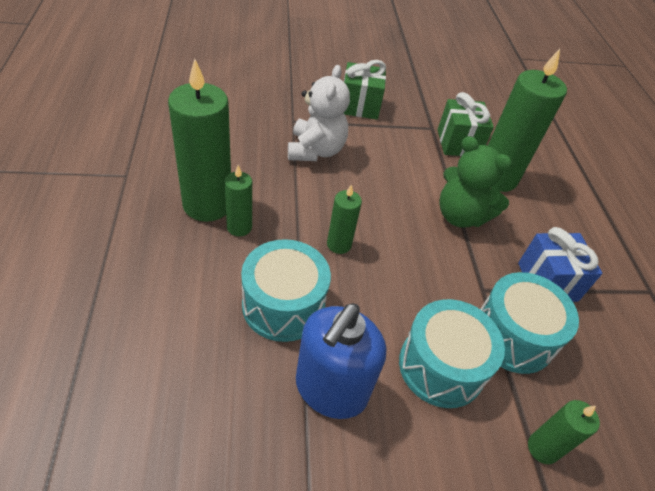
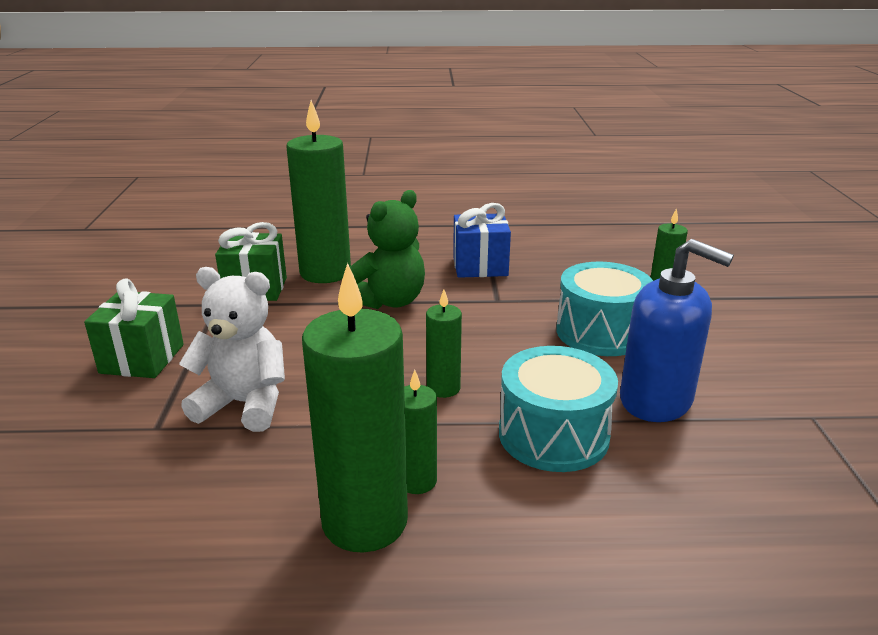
camera: 80 degrees left, 20 degrees down
(513, 336) = (551, 291): turquoise drum -> none

